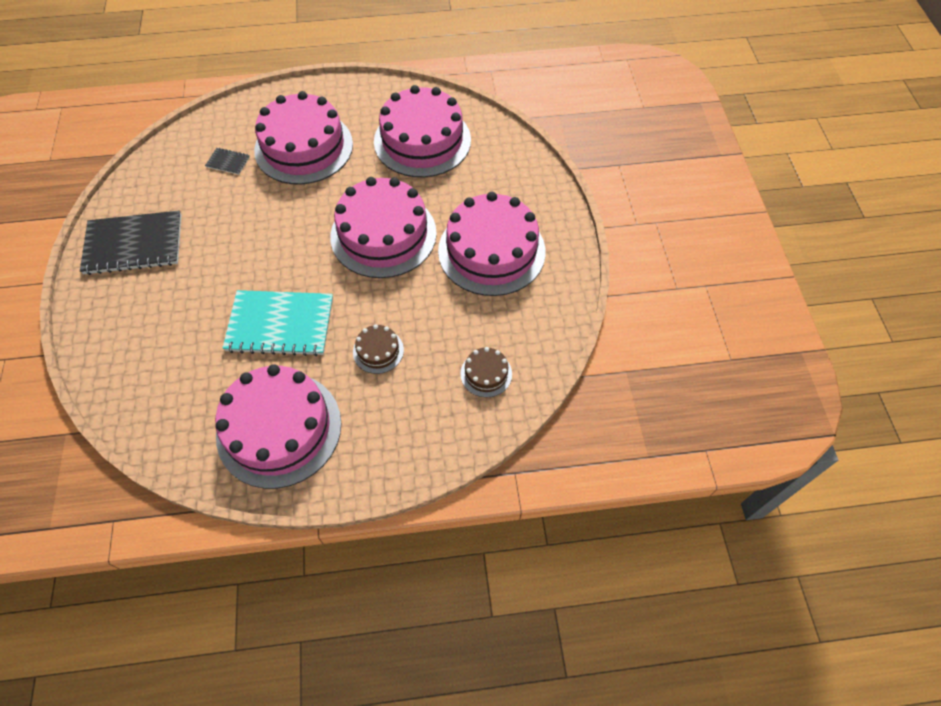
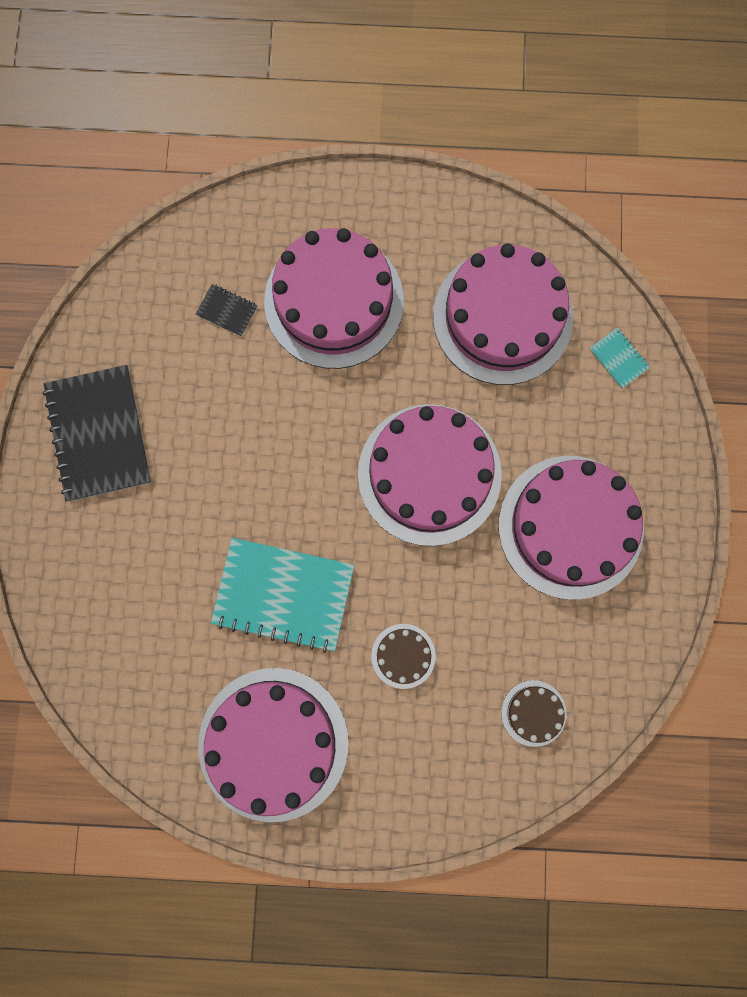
camera: 10 degrees right, 20 degrees up
(134, 244) = (98, 434): black notebook -> black notebook turned 75 degrees clockwise
(506, 152) = (619, 358): none -> turquoise notebook

